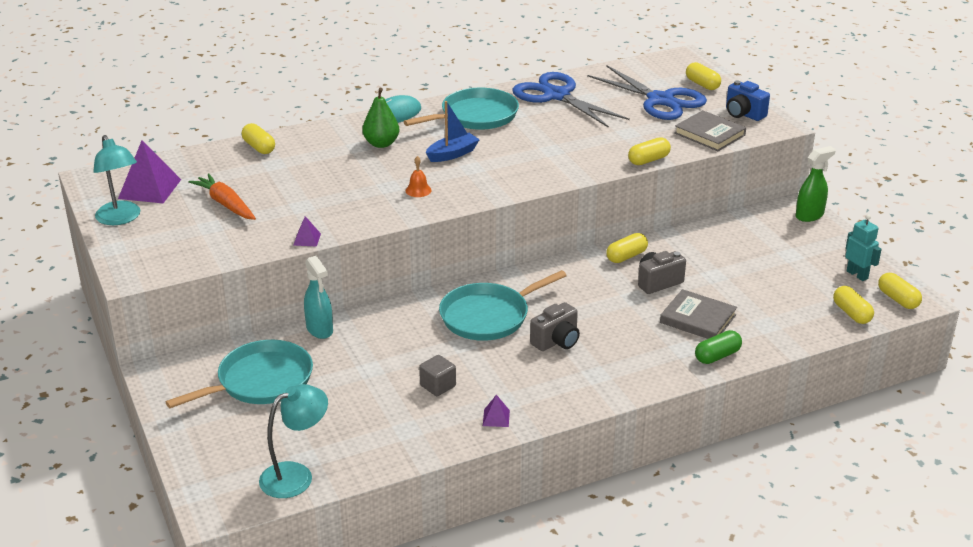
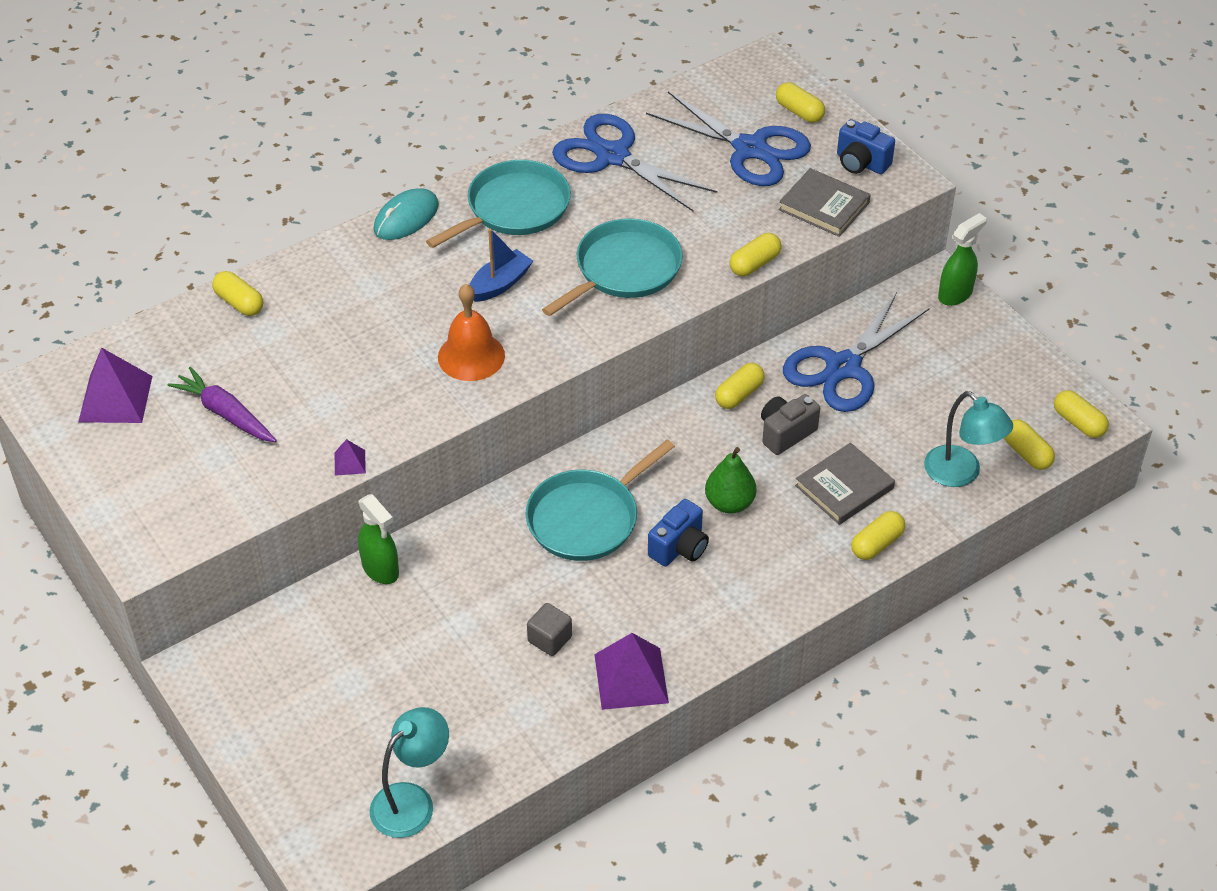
camera: 10 degrees left, 15 degrees up
(121, 218) = (94, 458): turquoise lamp -> turquoise lamp (961, 474)
(226, 204) = (226, 414): orange carrot -> purple carrot
(260, 381) = (329, 663): turquoise pan -> turquoise pan (624, 270)
(320, 330) = (381, 569): turquoise spray bottle -> green spray bottle
(381, 144) = (401, 276): green pear -> green pear (729, 503)
(418, 190) = (471, 356): orange bell -> orange bell, size x1.97
(496, 418) = (631, 678): purple pyramid -> purple pyramid, size x2.13
(556, 341) = (679, 547): grey camera -> blue camera
(698, 319) = (844, 487): grey book -> grey book turned 60 degrees counterclockwise
(712, 249) = (843, 367): none -> blue scissors
(717, 356) = (876, 544): green capsule -> yellow capsule
(857, 275) = (1025, 388): turquoise robot -> none

